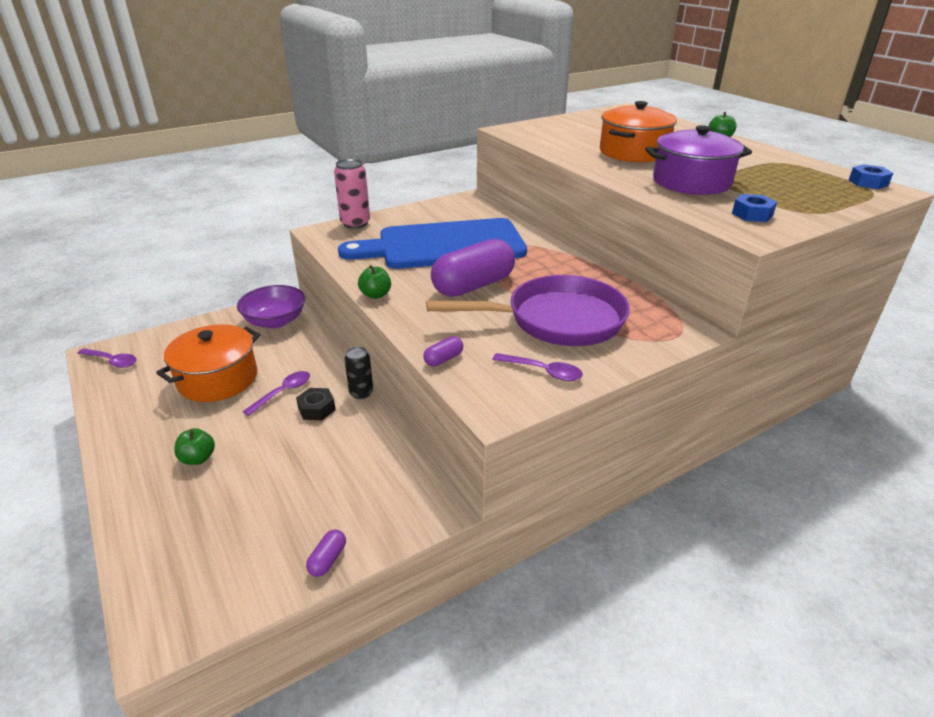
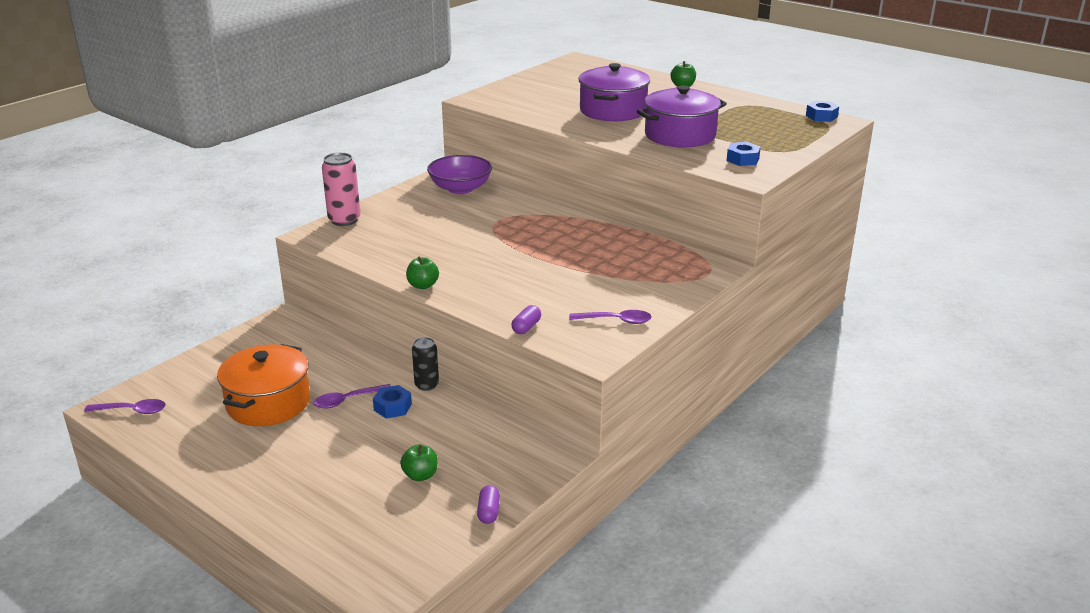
camera: 20 degrees left, 5 degrees down
(198, 458) = (308, 470): green apple -> green apple (420, 475)
(275, 321) = (285, 338): purple bowl -> purple bowl (460, 188)
(283, 392) = (347, 400): purple spoon -> purple spoon turned 135 degrees counterclockwise
(316, 409) = (392, 407): black nut -> blue nut
(443, 245) = (453, 228): blue cutting board -> none
(473, 286) = (510, 261): purple capsule -> none
(557, 320) = (603, 278): purple pan -> none
(633, 152) = (613, 110): orange pot -> purple pot

